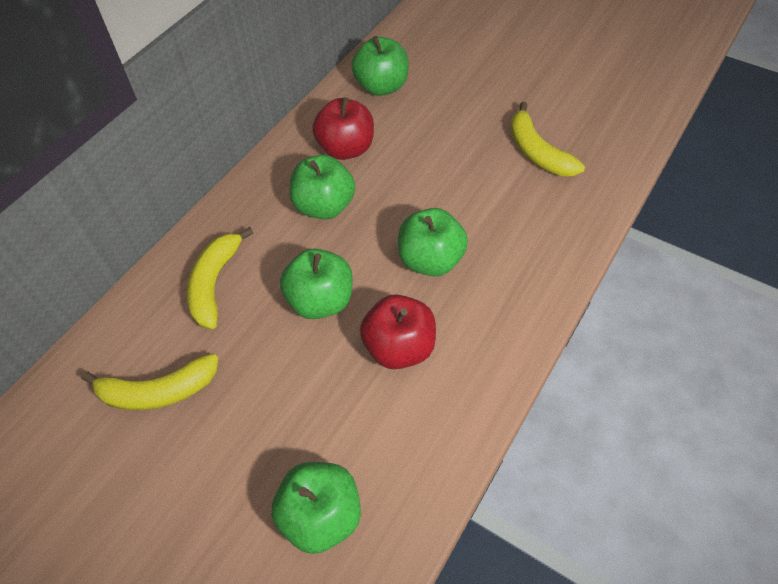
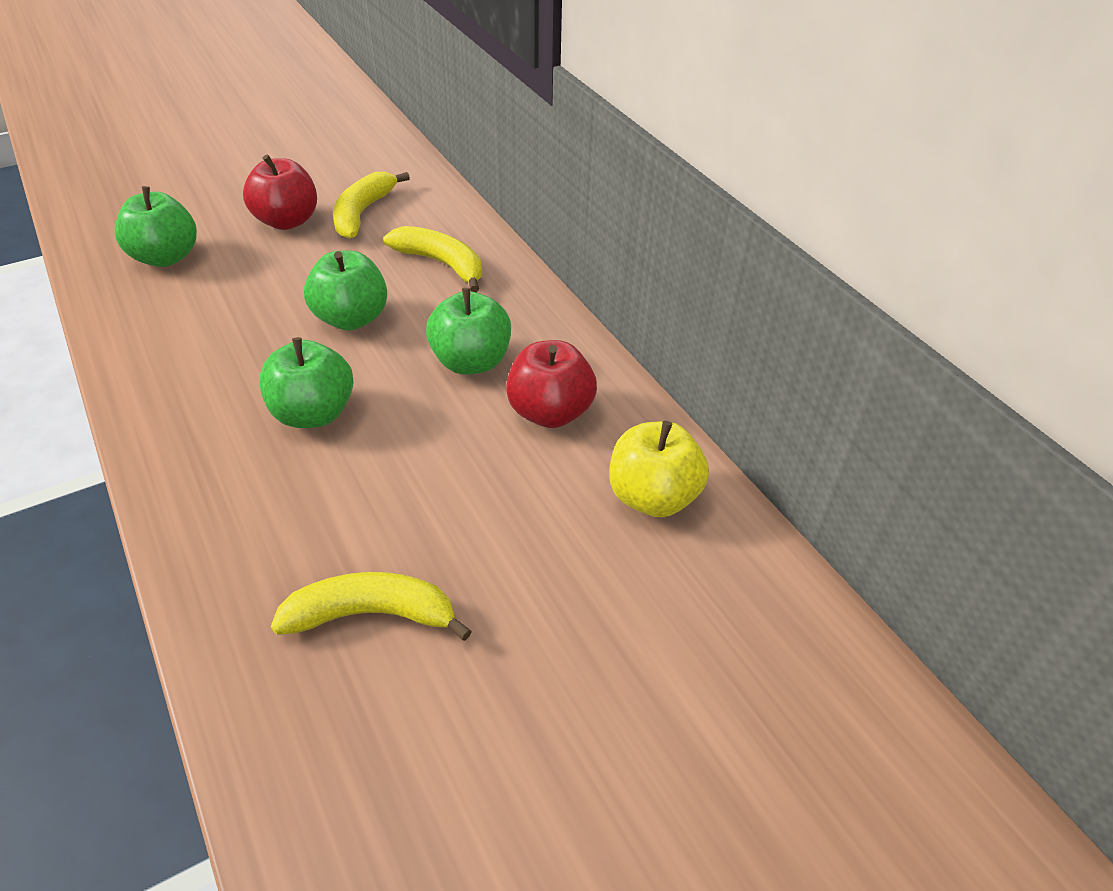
camera: 115 degrees right, 10 degrees down
(381, 86) = (653, 496): green apple -> yellow apple
(399, 348) = (244, 348): red apple -> red apple (287, 221)

